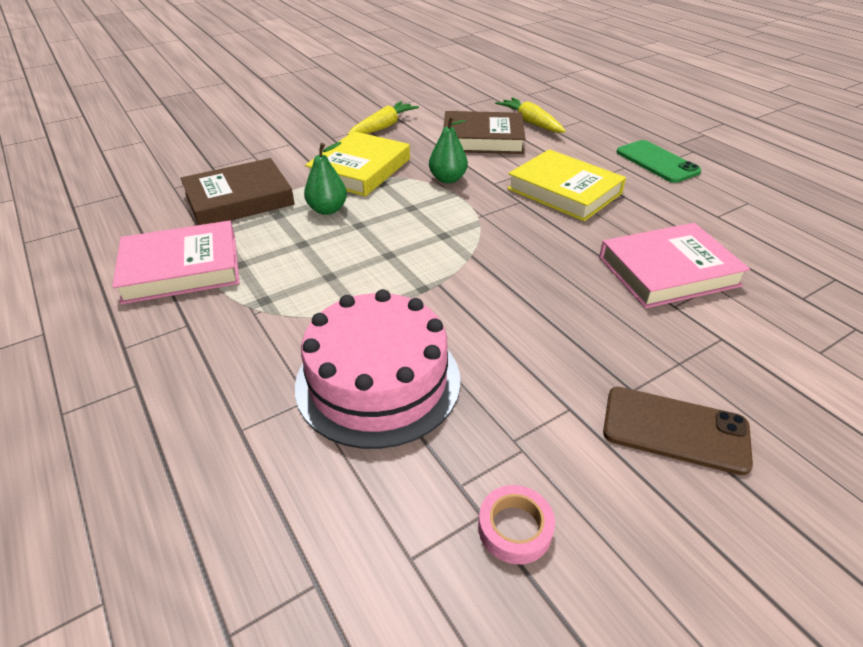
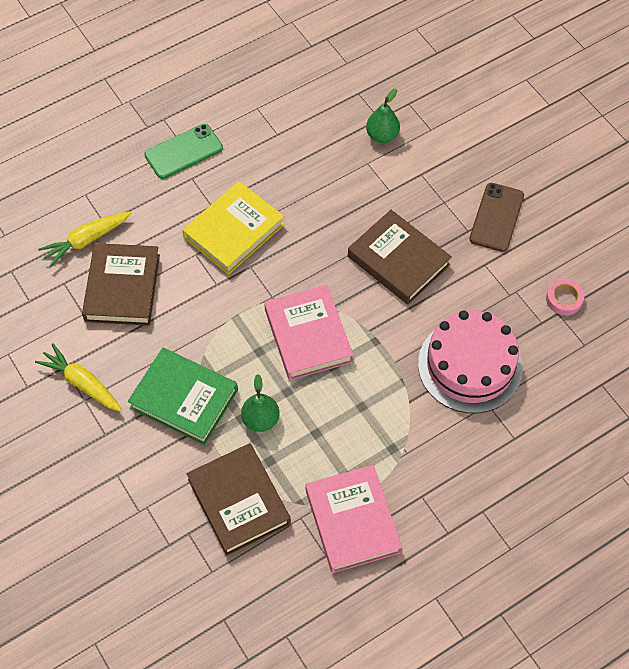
camera: 90 degrees left, 20 degrees up
(360, 170) = (184, 399): yellow book -> green book
(447, 179) = (207, 321): green pear -> green pear (382, 136)
(554, 311) = (398, 261): none -> brown book
(668, 271) = (351, 185): pink book -> pink book (308, 335)

